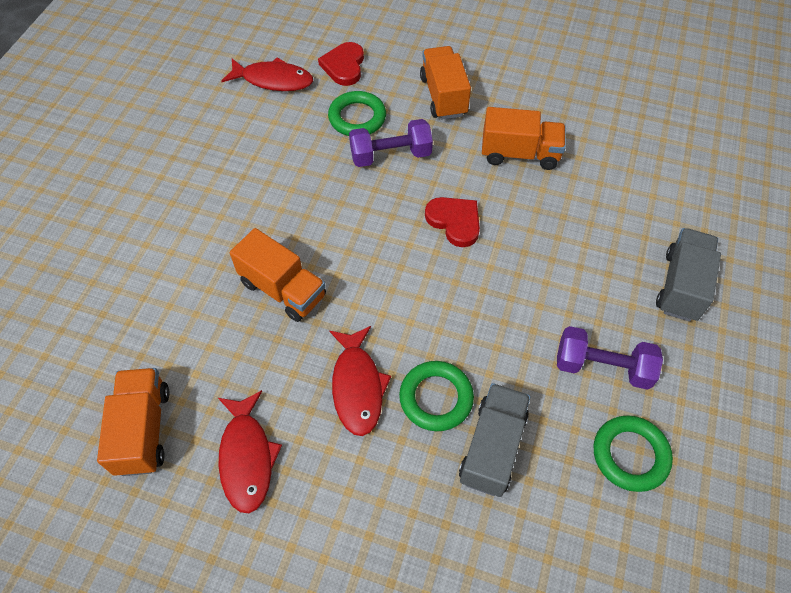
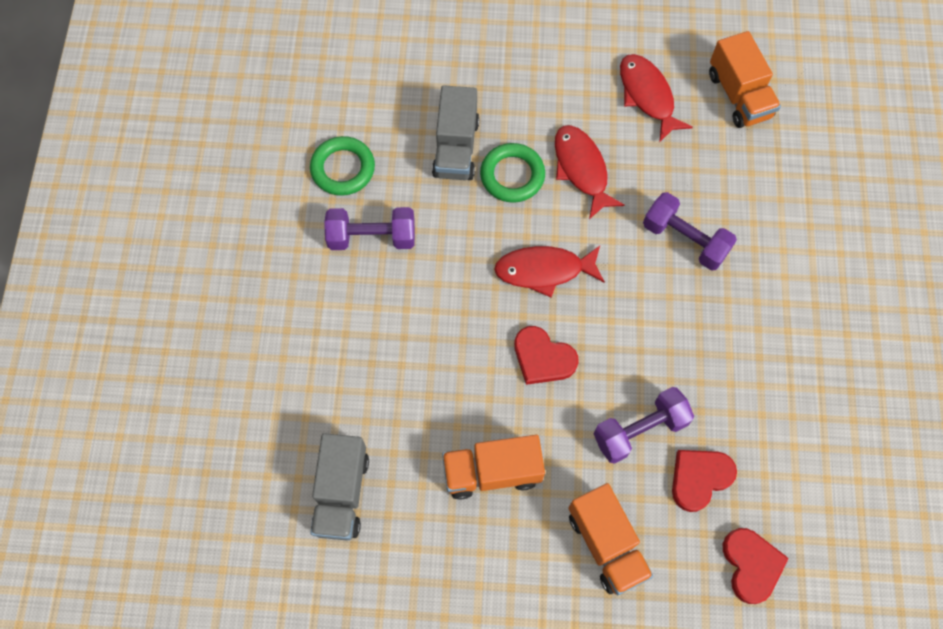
camera: 165 degrees right, 10 degrees up
(273, 80) = (828, 514): red fish -> red fish (544, 270)
(283, 289) = (685, 240): orange truck -> purple dumbbell
(357, 118) = (699, 478): green ring -> red heart
(681, 286) = (301, 339): grey truck -> grey truck (342, 493)

